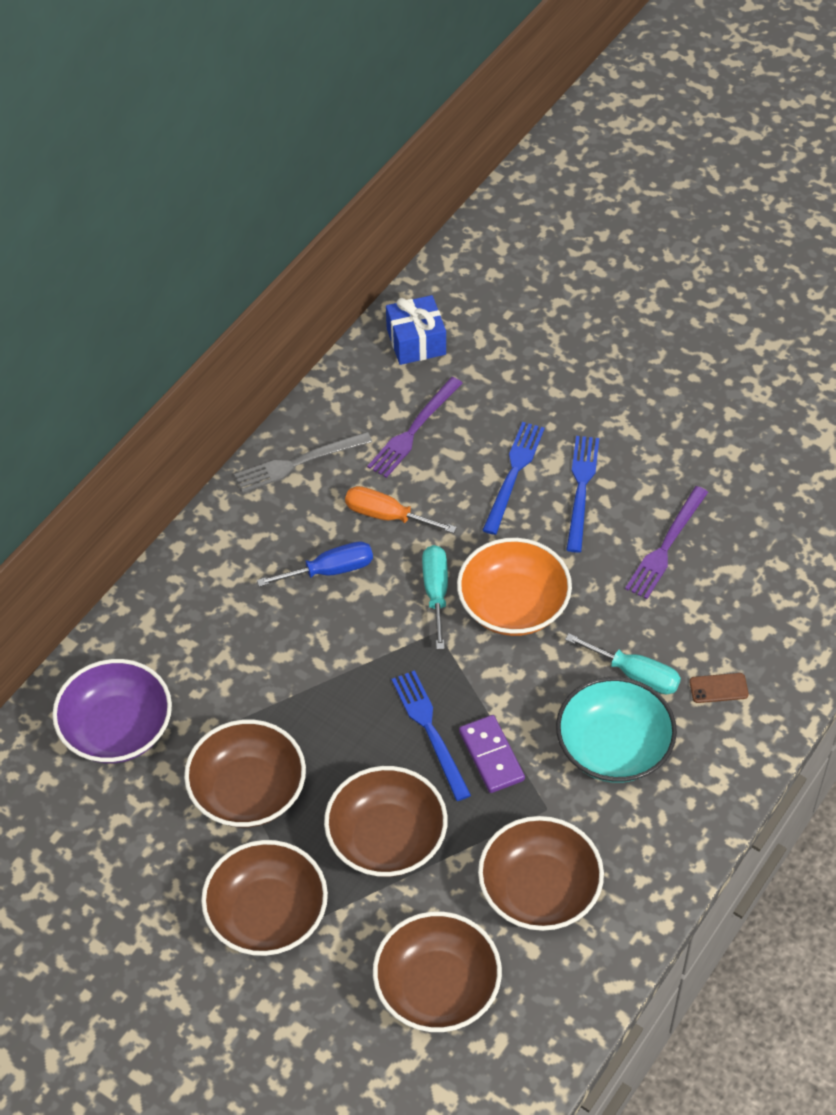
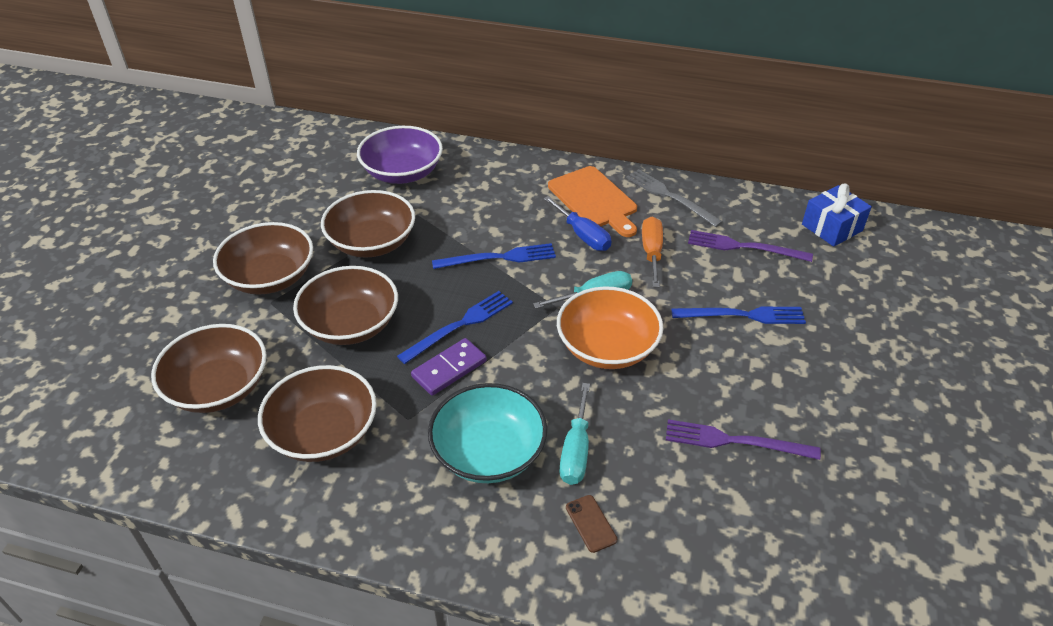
camera: 70 degrees right, 10 degrees down
(270, 539) = (594, 200): none -> orange cutting board
(581, 489) = (758, 363): blue fork -> blue fork (499, 258)

